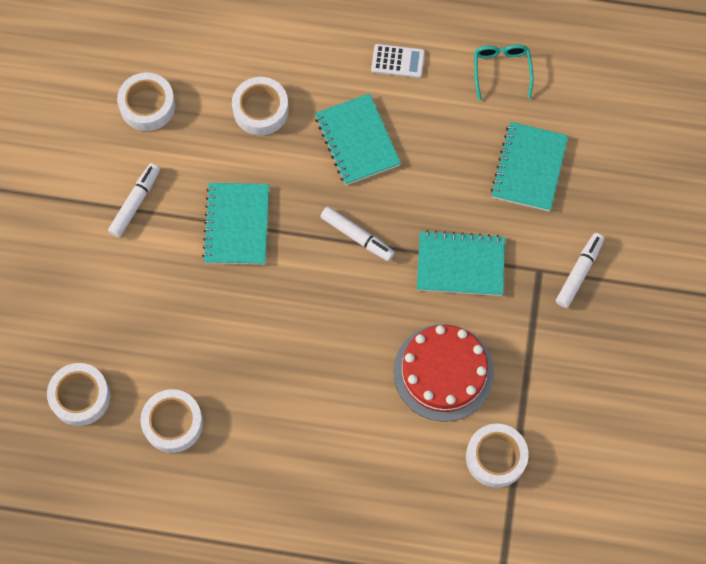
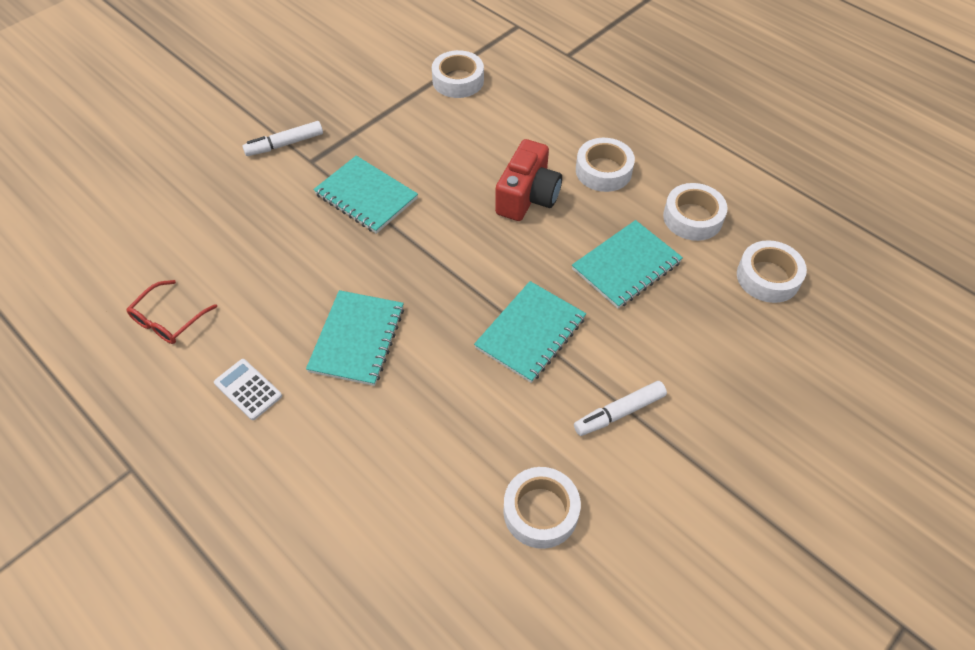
camera: 145 degrees left, 15 degrees down
(261, 110) = (423, 427): white tape -> white tape (603, 171)
(327, 354) = (527, 196): none -> red camera
(357, 236) = (430, 262): white marker -> none
(443, 372) = (448, 140): red cake -> none
(501, 70) = (169, 320): turquoise glasses -> red glasses
(529, 168) = (238, 230): turquoise notebook -> turquoise notebook (626, 266)

